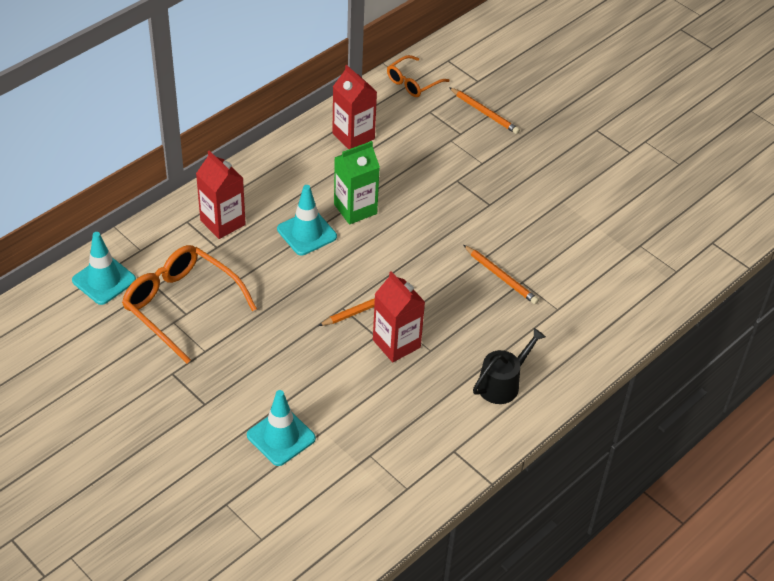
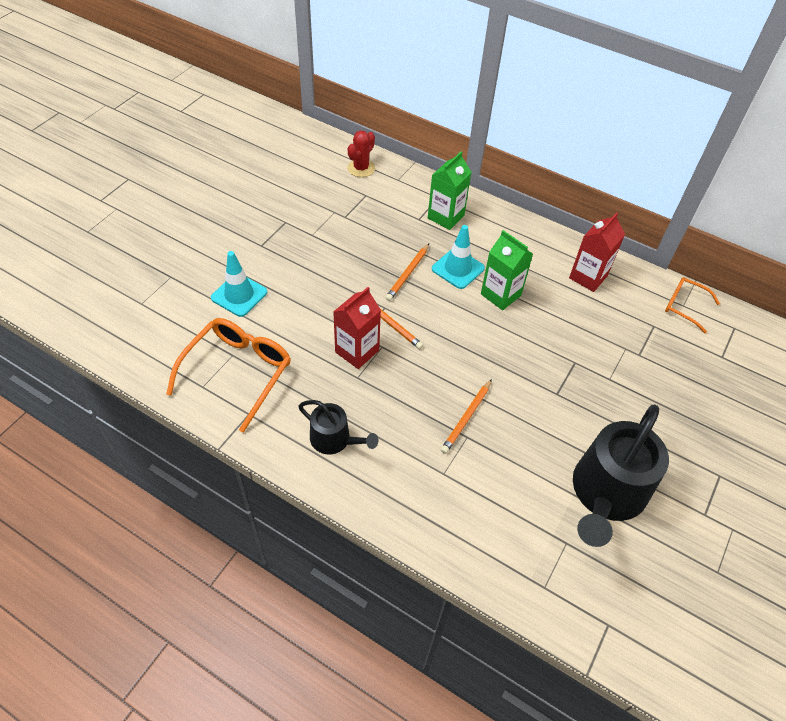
camera: 75 degrees right, 5 degrees up
(104, 280) = (361, 168): turquoise traffic cone -> red cactus
(181, 305) = (351, 212): orange glasses -> orange glasses (237, 372)
(222, 222) = (445, 217): red carton -> green carton
(484, 112) = (680, 369): orange pencil -> orange pencil (408, 274)
(599, 205) = (606, 493): none -> black watering can

